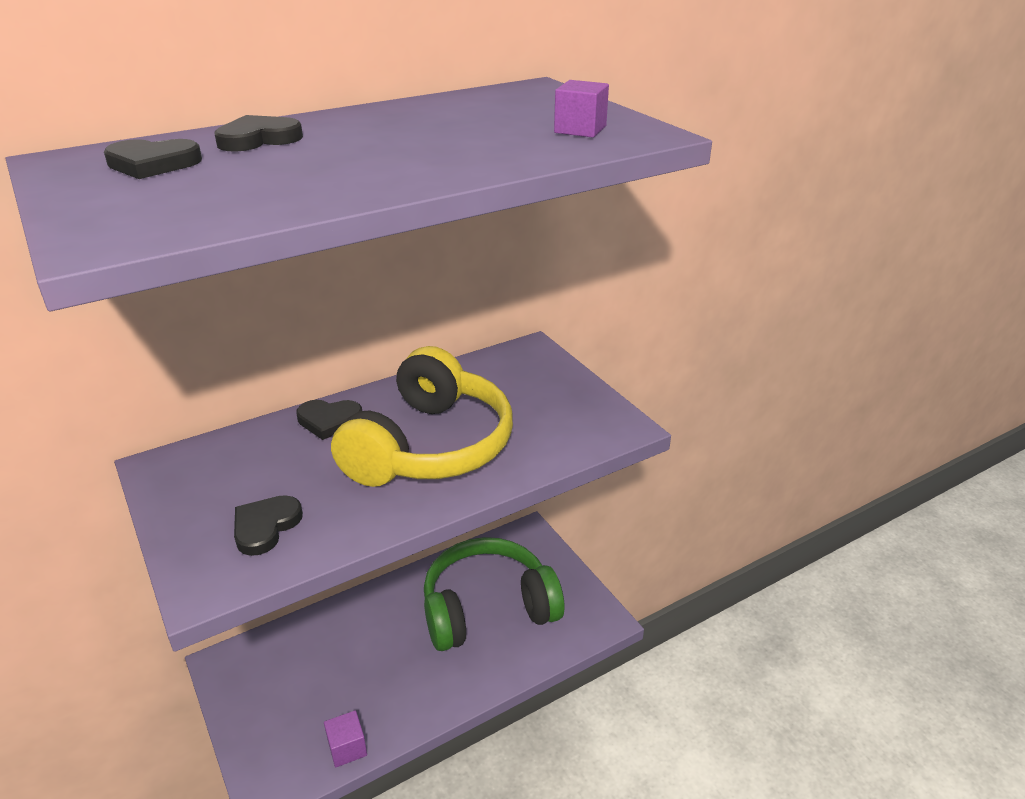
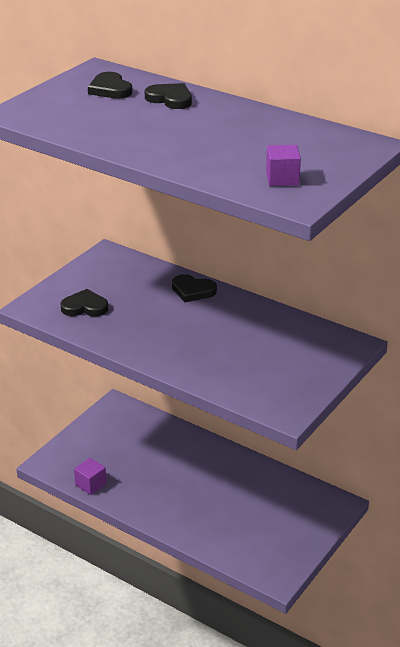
camera: 65 degrees right, 0 degrees up
(329, 420) = (193, 291): black heart -> black heart turned 45 degrees counterclockwise
(429, 446) = (197, 337): yellow headphones -> none
(488, 609) = (242, 508): green headphones -> none

